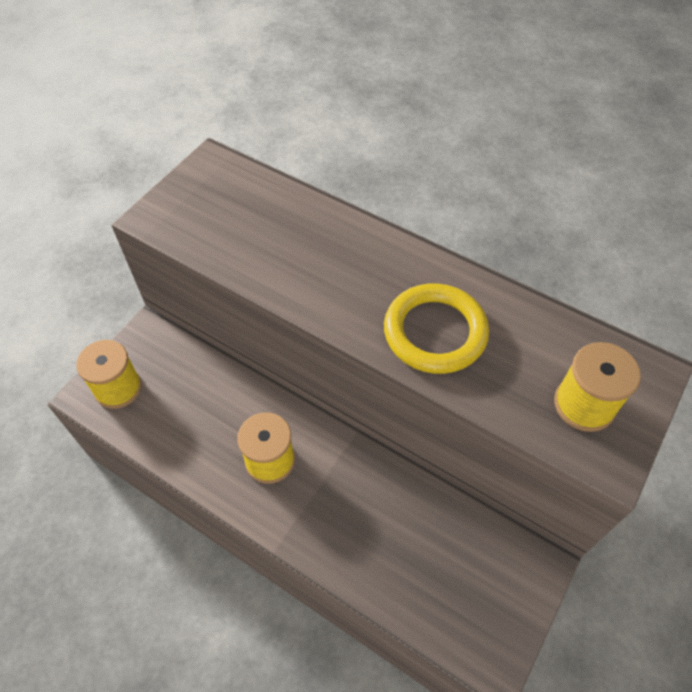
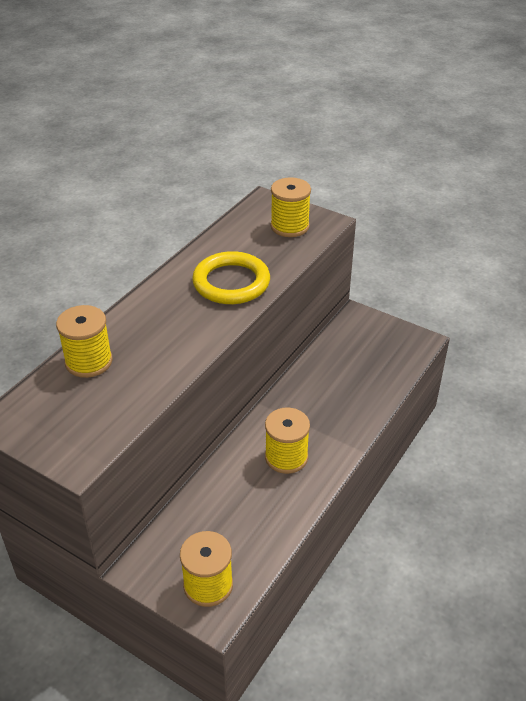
camera: 90 degrees left, 15 degrees down
(288, 209) = (89, 361): none -> yellow spool

